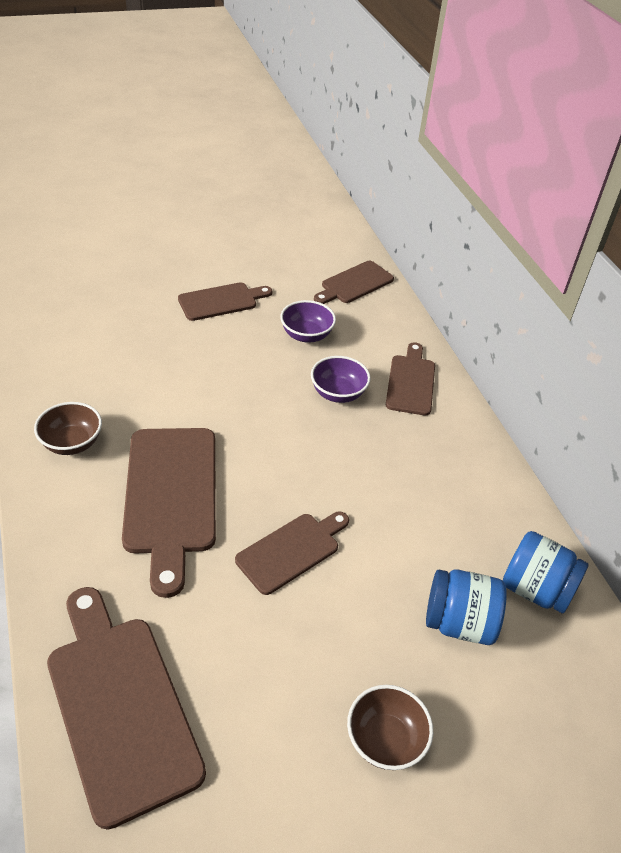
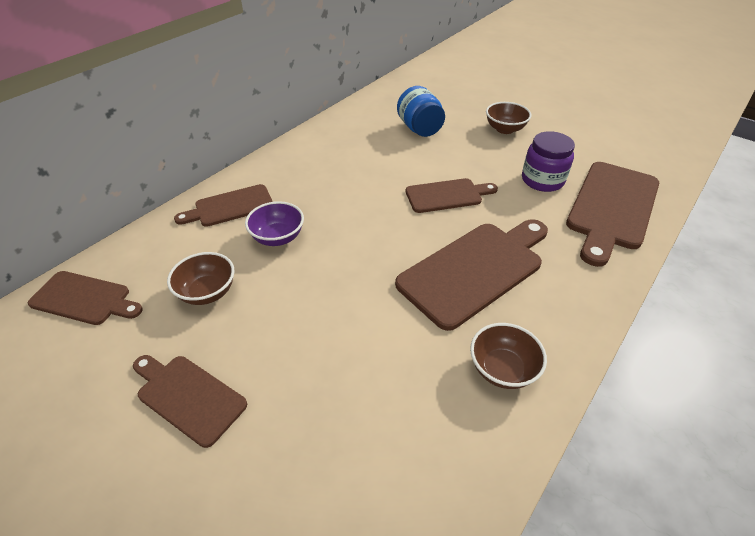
camera: 120 degrees left, 0 degrees up
(234, 675) = (542, 180): none -> purple jar
(291, 550) = (447, 195): brown cutting board -> brown cutting board turned 150 degrees clockwise
(306, 335) = (207, 292): purple bowl -> brown bowl
(535, 589) = (371, 115): blue jar -> none

